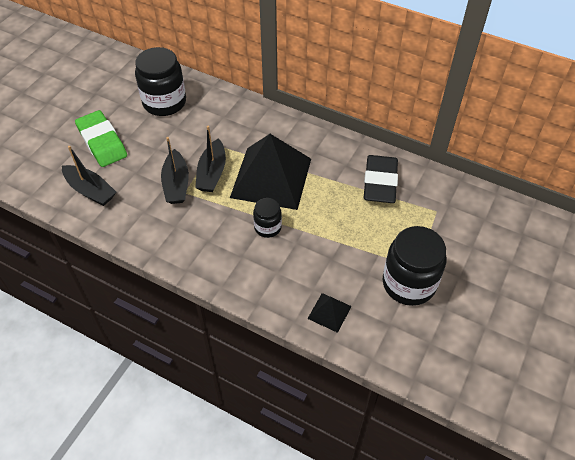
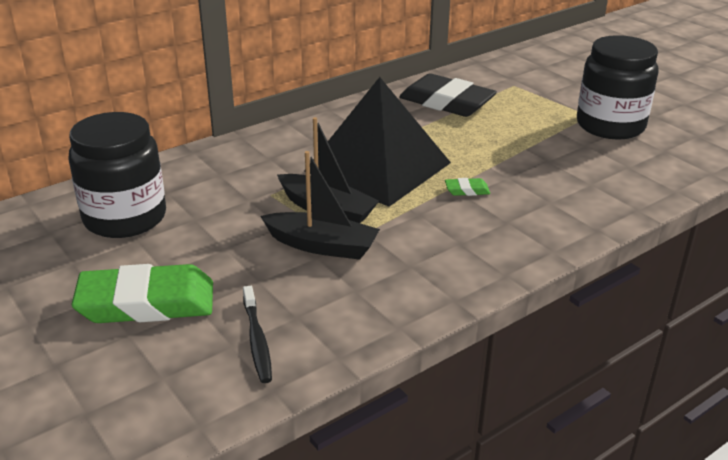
camera: 65 degrees left, 20 degrees down
(90, 191) = (257, 340): black boat -> black toothbrush
(267, 227) = (467, 190): black jar -> green eraser
(329, 312) = (632, 182): black pyramid -> none

